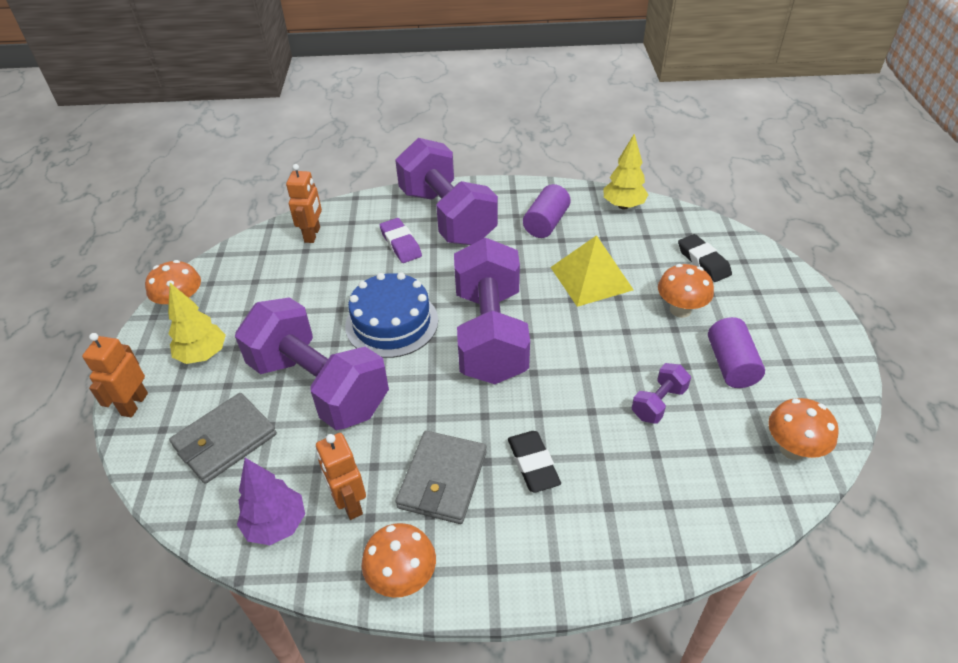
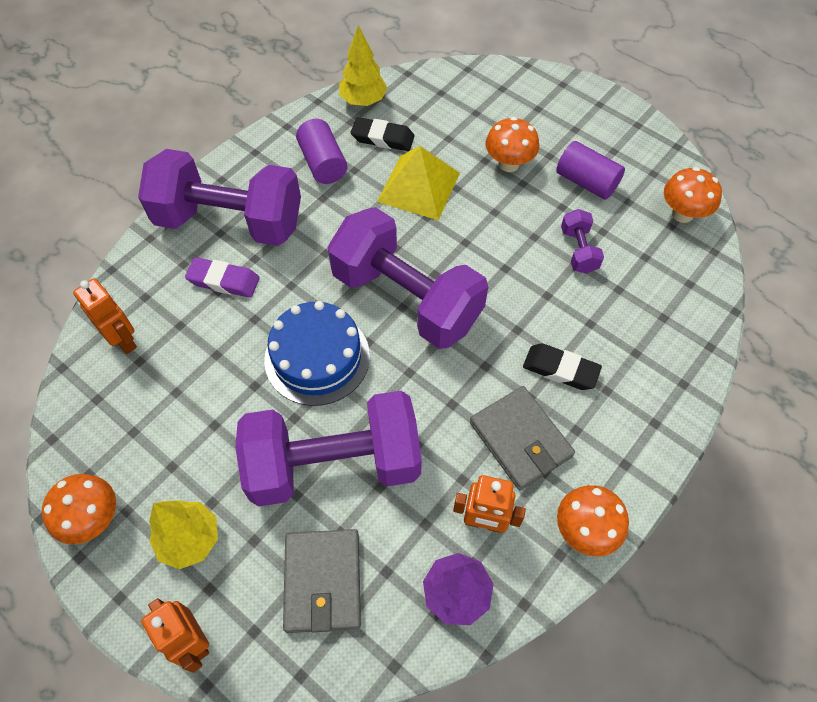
camera: 50 degrees left, 15 degrees up
(703, 261) = (477, 109): black eraser -> black eraser (382, 138)

